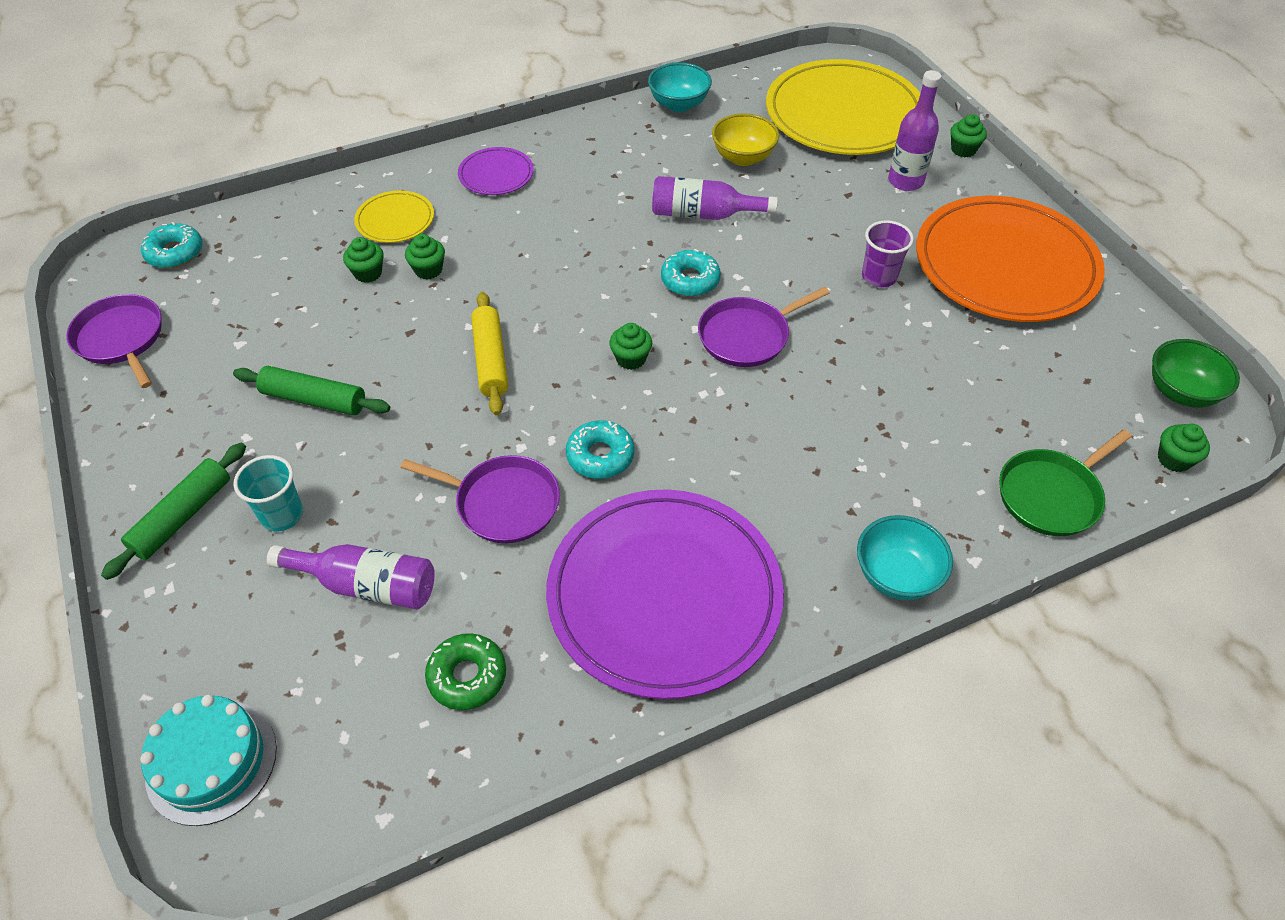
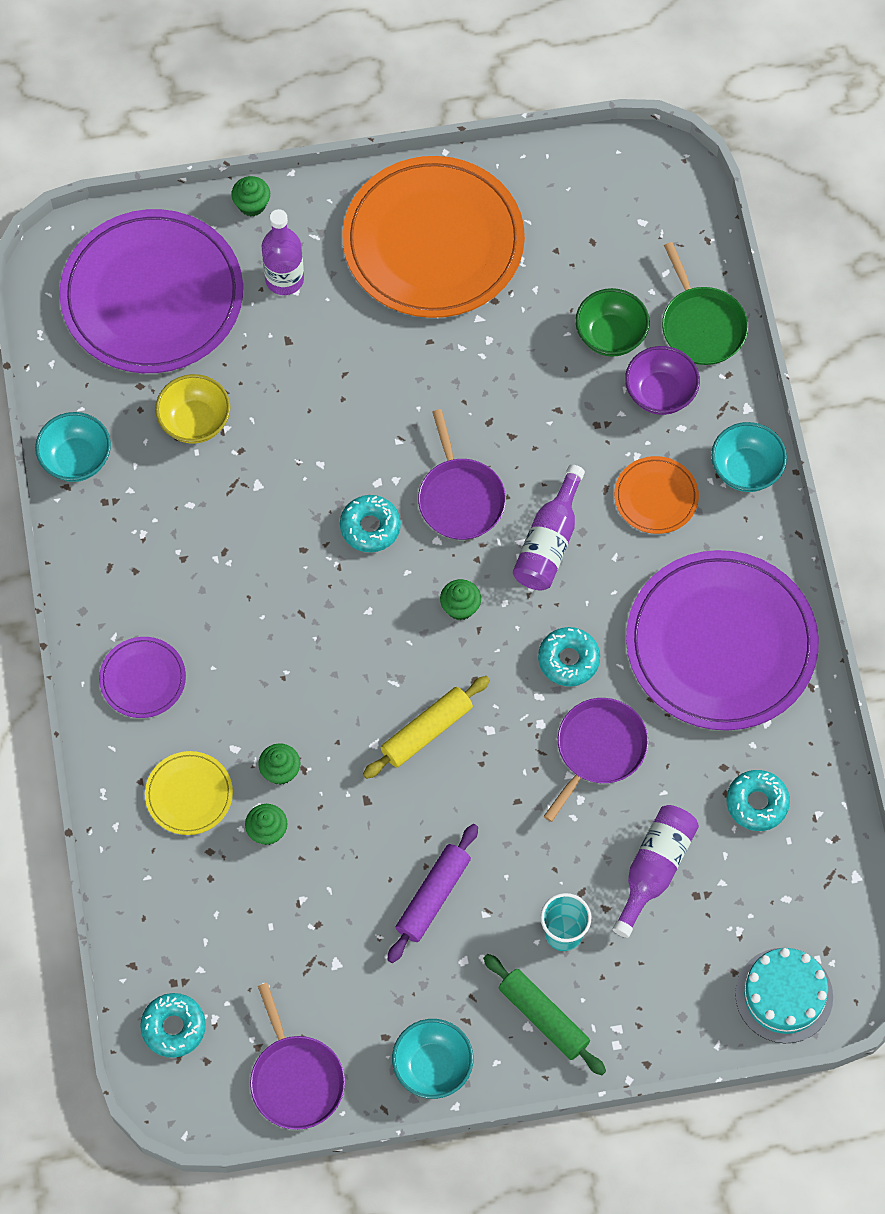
camera: 75 degrees left, 15 degrees up
(121, 339) = (296, 1079): purple pan -> purple pan turned 90 degrees counterclockwise
(130, 435) = (432, 1066): none -> turquoise bowl
(314, 400) = (433, 897): green rolling pin -> purple rolling pin
(467, 676) = (757, 803): green donut -> turquoise donut
(491, 360) = (426, 731): yellow rolling pin -> yellow rolling pin turned 45 degrees counterclockwise
(703, 214) = (276, 487): purple bottle -> purple bottle (549, 542)
(821, 494) = (656, 497): none -> orange plate
(844, 114) = (152, 296): yellow plate -> purple plate
(879, 276) = (416, 357): purple cup -> none
(947, 473) = (660, 393): none -> purple bowl
(1173, 459) = (691, 219): green cupcake -> none
(1180, 392) = (625, 177): green bowl -> green bowl (610, 335)

